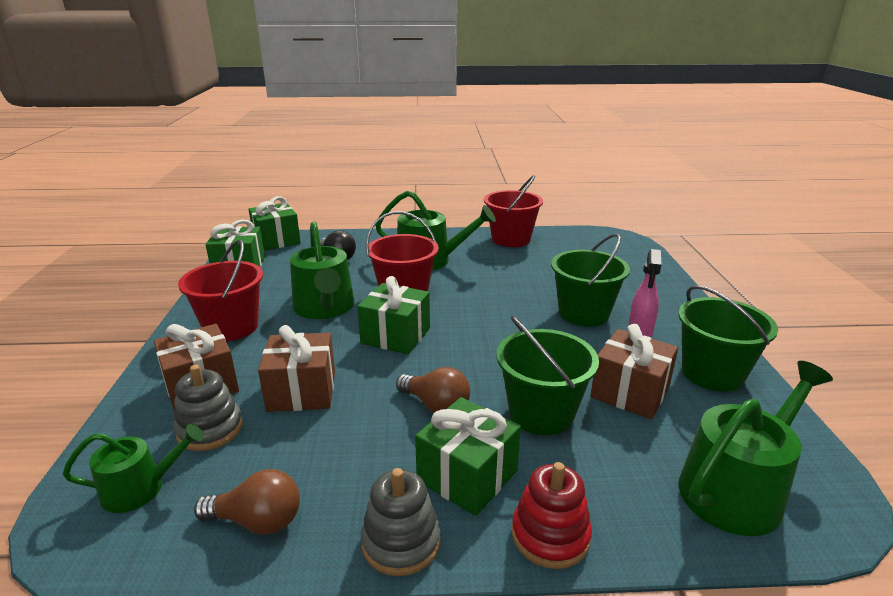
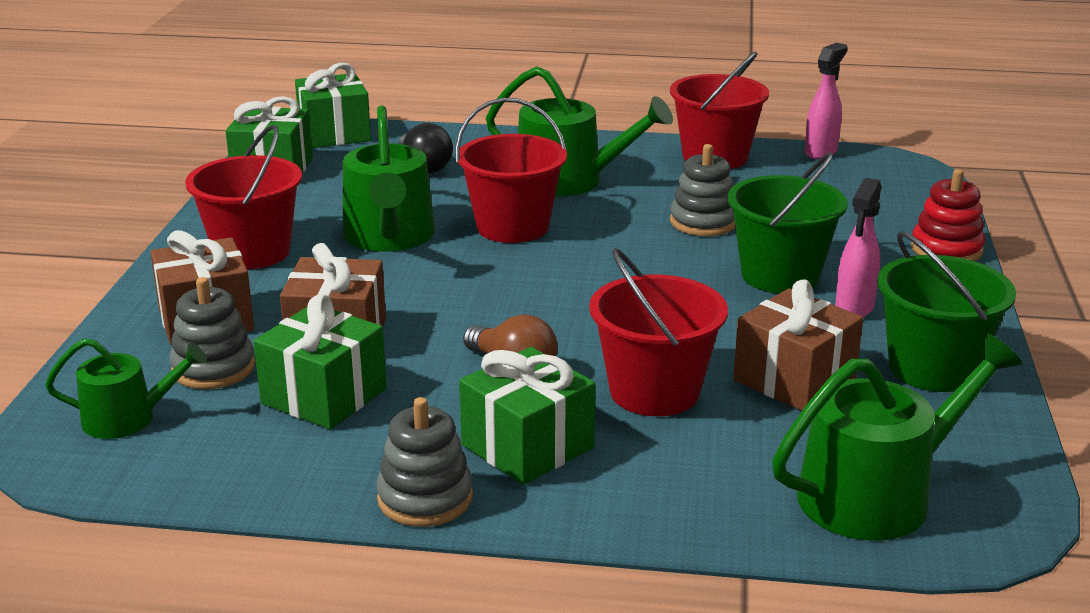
camera: 10 degrees right, 0 degrees up
(257, 521) = (261, 462): brown light bulb -> none
(395, 336) = (483, 282): green gift -> green gift (324, 396)
(521, 281) = (703, 222): none -> grey stacking toy
(541, 413) = (654, 392): green bucket -> red bucket
(550, 535) = (607, 512): red stacking toy -> red stacking toy (946, 249)
(569, 232) = (821, 152): none -> pink spray bottle

